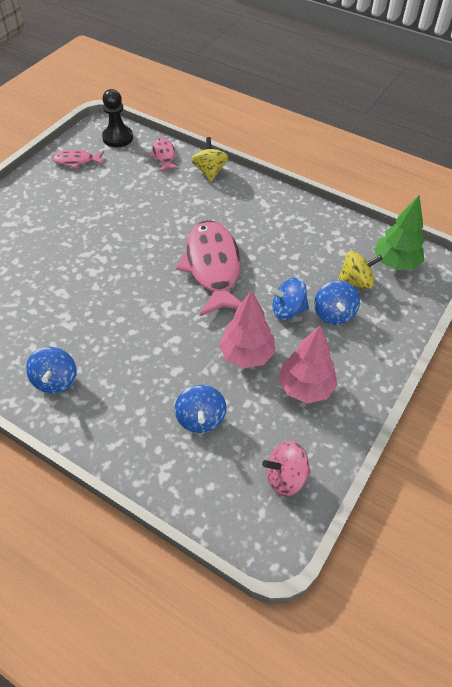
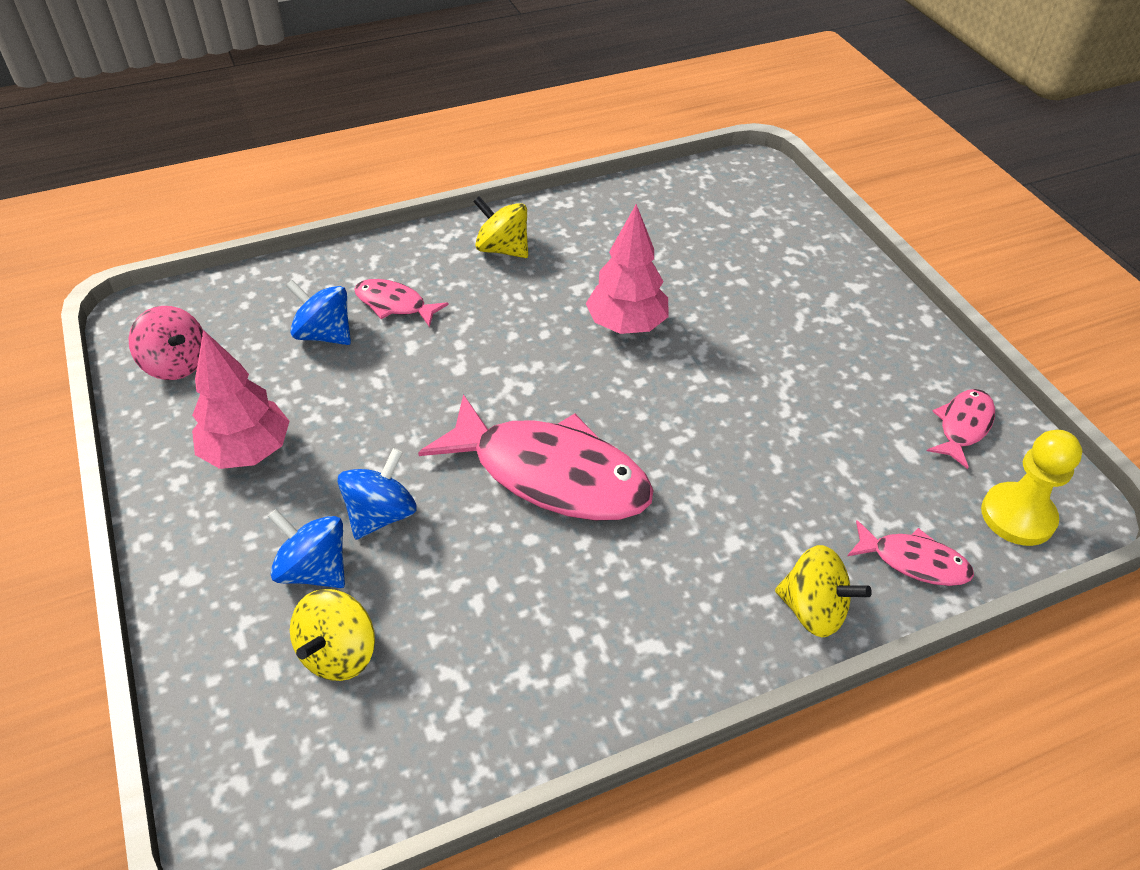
camera: 125 degrees right, 5 degrees down
(55, 380) = (502, 249): blue spinning top -> yellow spinning top
(118, 138) = (1017, 516): black pawn -> yellow pawn
(148, 402) = (394, 304): none -> pink fish
(246, 355) = (359, 422): pink tree -> pink tree (626, 325)
(285, 477) = (176, 364): pink spinning top -> pink spinning top turned 105 degrees clockwise
(395, 263) = (310, 760): green tree -> none

